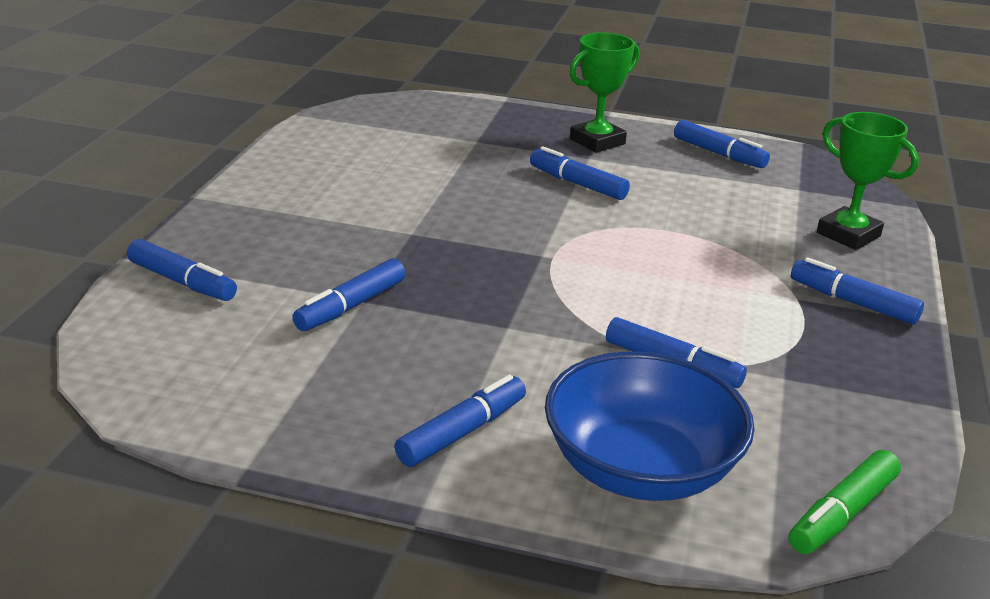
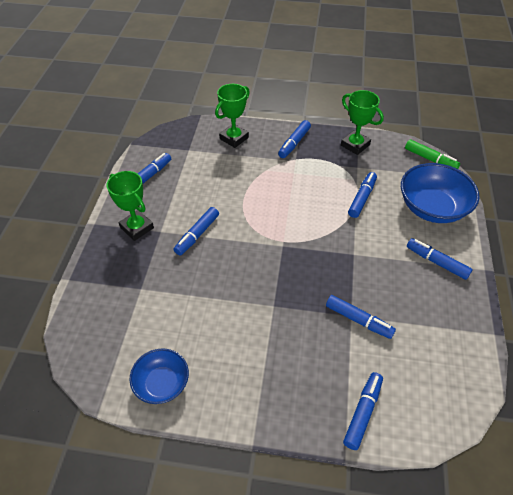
camera: 95 degrees left, 20 degrees up
(316, 148) = (162, 383): none -> blue bowl
(871, 388) = (355, 145): none -> green trophy

